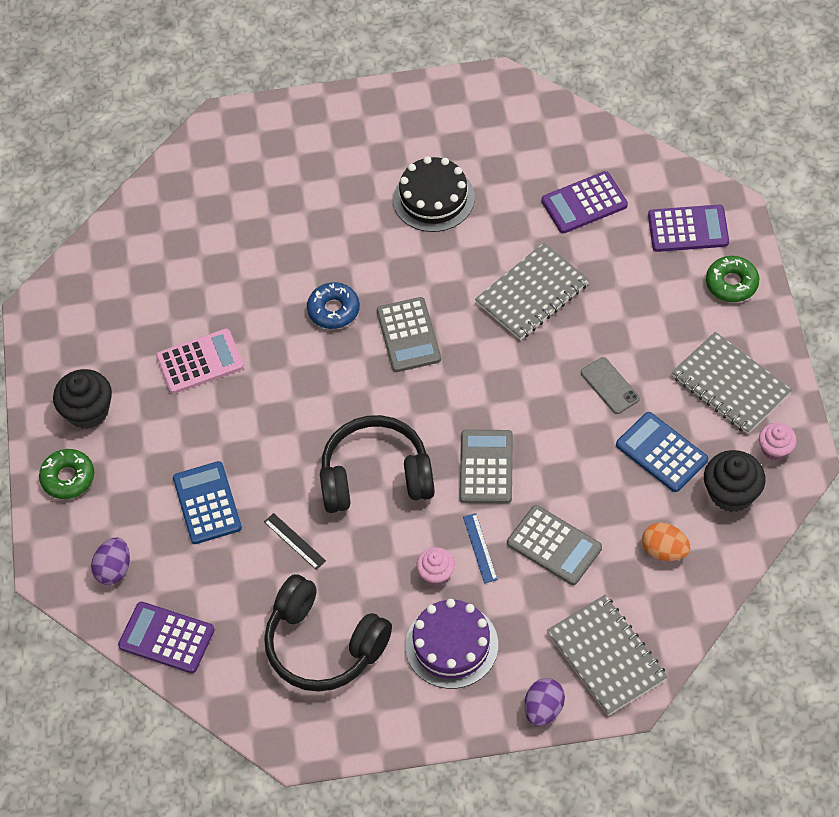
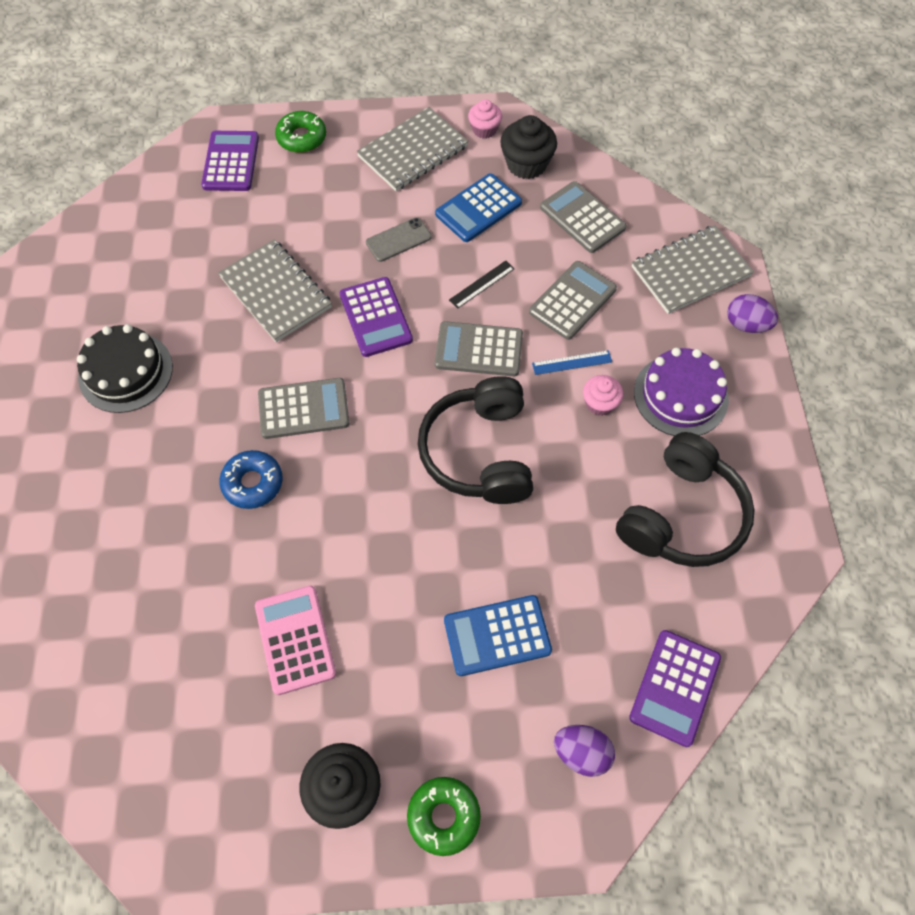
camera: 90 degrees left, 5 degrees up
(294, 541) = (554, 539): black ruler -> black ruler (481, 284)
(584, 203) = (175, 239): purple calculator -> purple calculator (375, 317)
(664, 551) = (582, 218): orange egg -> grey calculator

